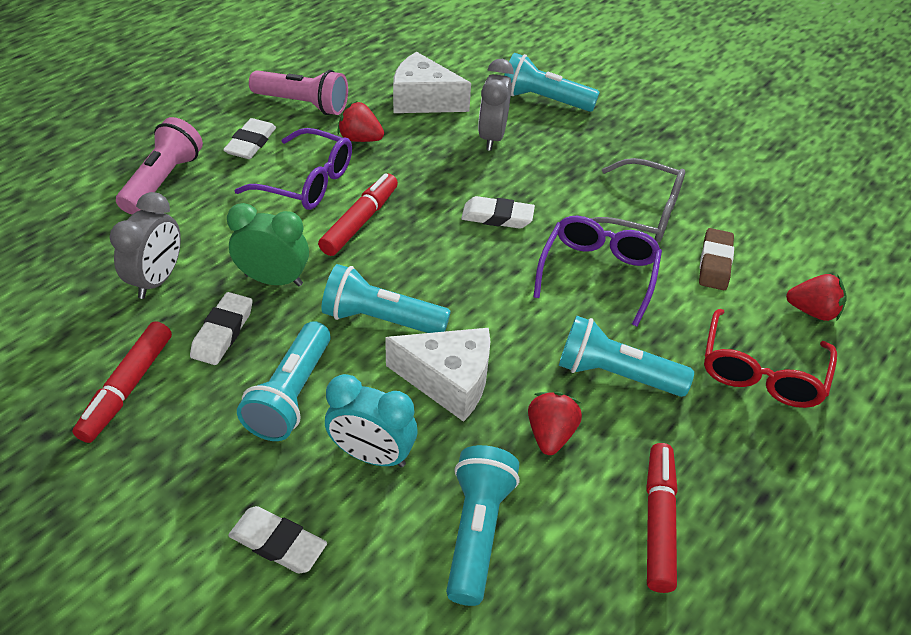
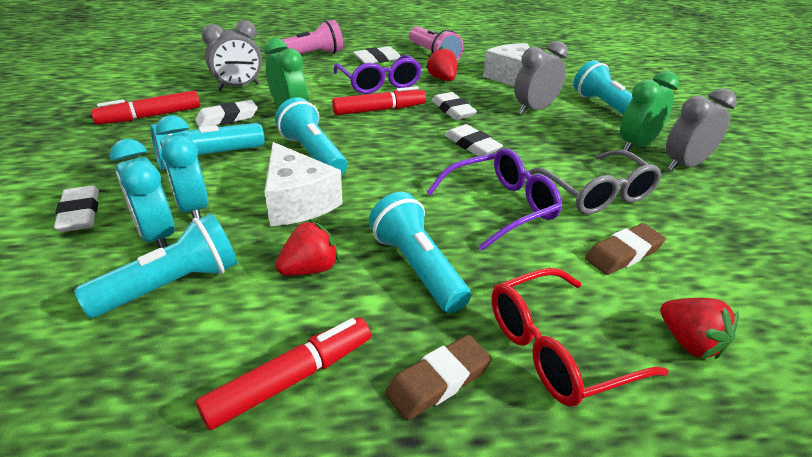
camera: 45 degrees right, 10 degrees down
(389, 504) = (157, 236): none -> turquoise clock
(426, 180) = (453, 110): none -> white eraser
(612, 138) = (636, 146): none -> green clock
(663, 141) = (684, 165): none -> grey clock
(731, 448) = (438, 381): none -> brown eraser

